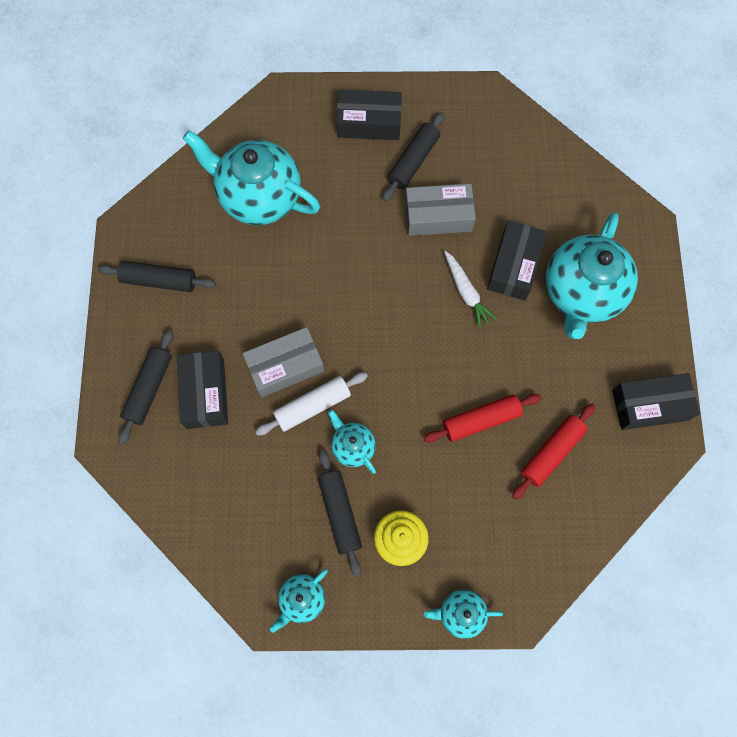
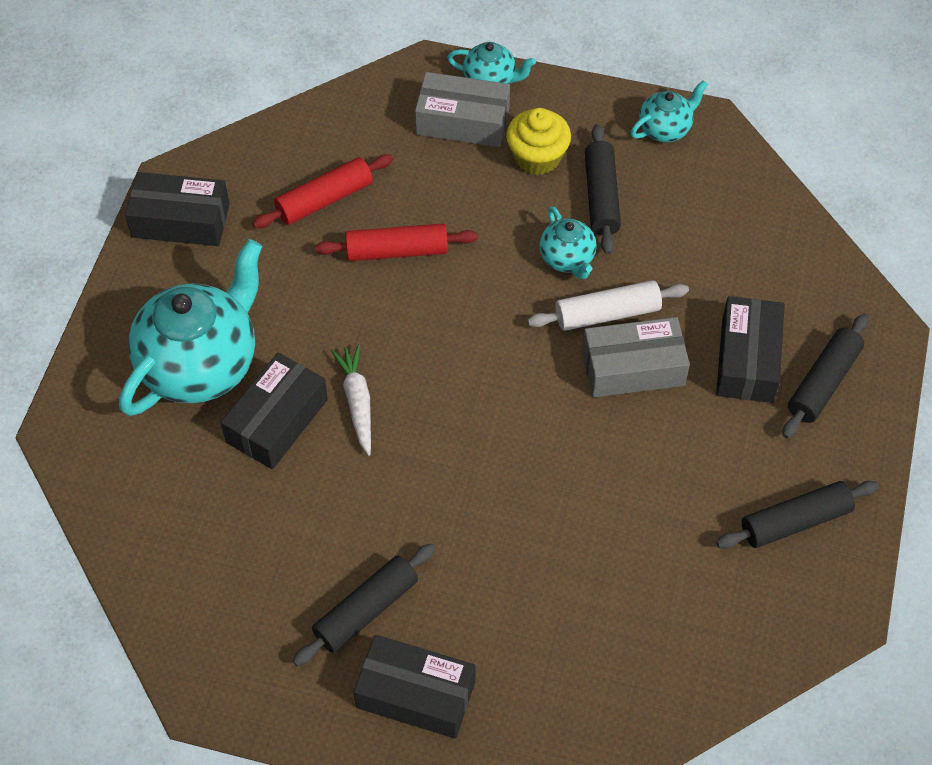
camera: 165 degrees left, 15 degrees down
(159, 280) = (795, 521): black rolling pin -> black rolling pin turned 45 degrees counterclockwise
(259, 197) = (623, 612): turquoise teapot -> none
(438, 216) = (358, 516): grey box -> grey box (462, 121)

